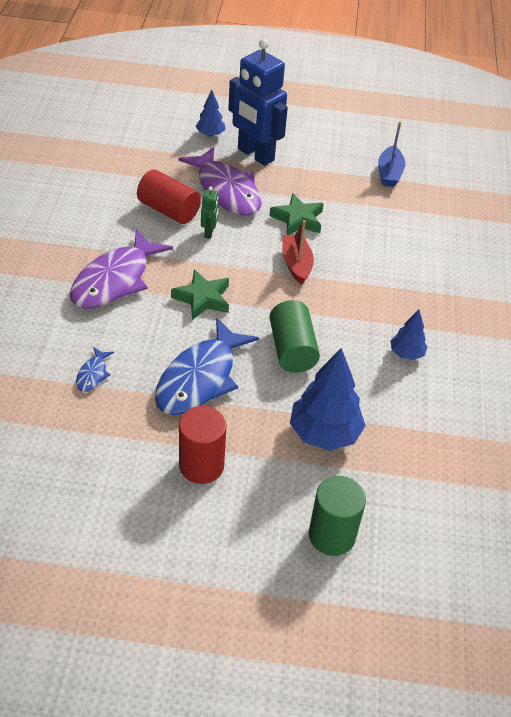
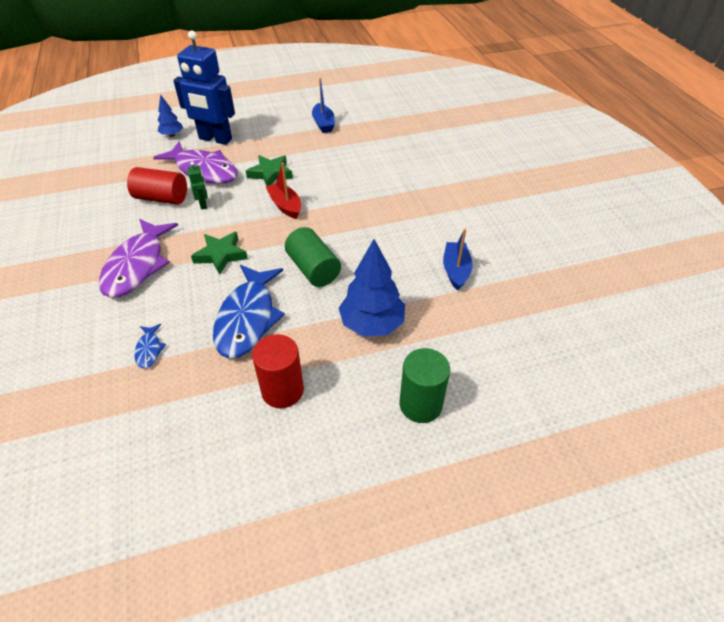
camera: 20 degrees left, 0 degrees up
(406, 353) = (402, 242): blue tree -> none
(449, 409) = (456, 270): none -> blue boat

